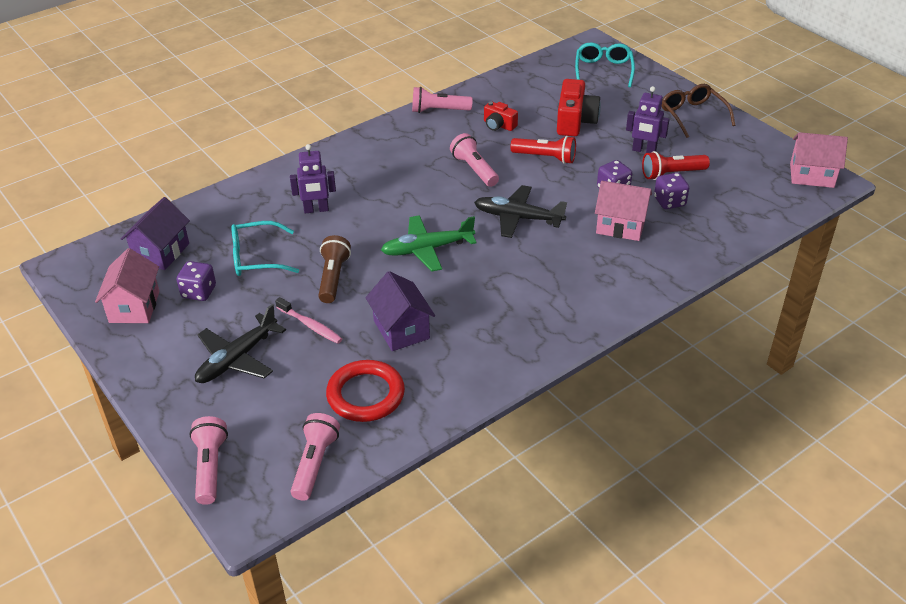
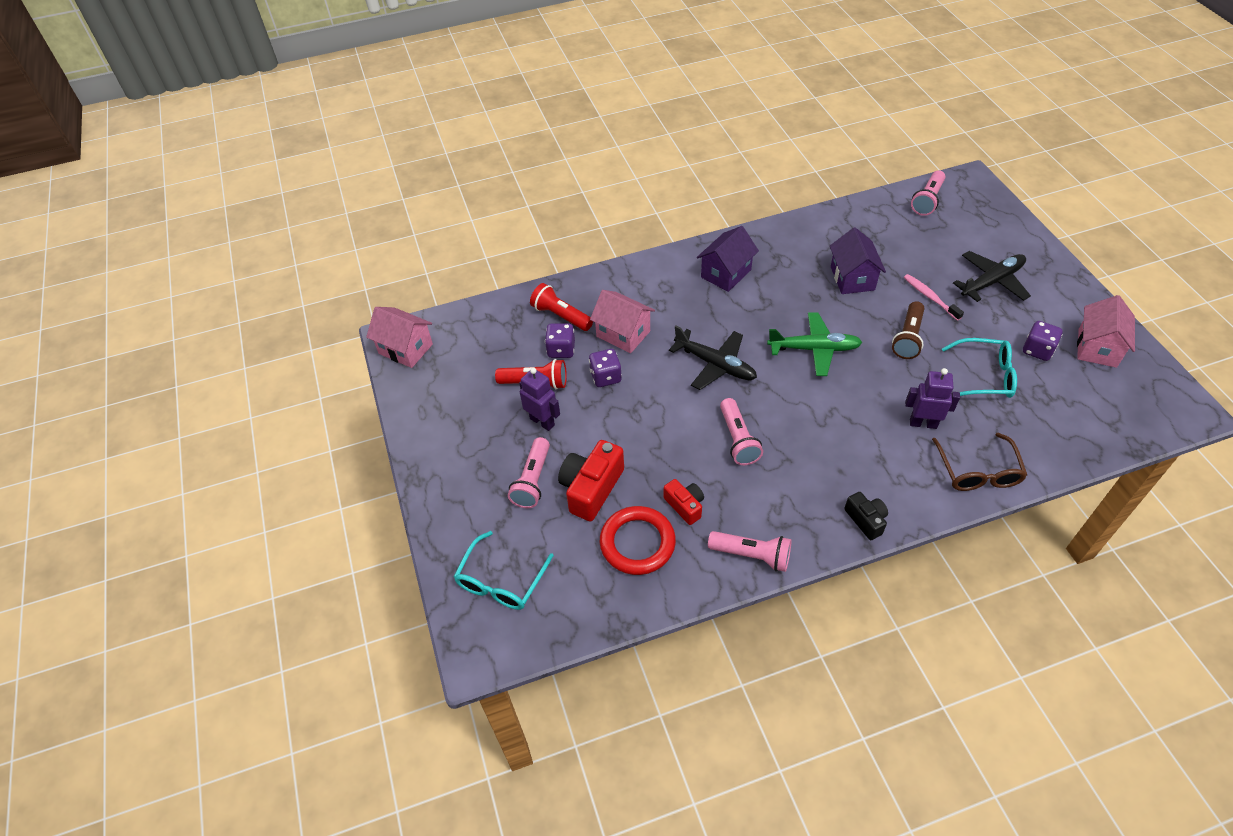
camera: 160 degrees left, 10 degrees up
(161, 252) = (1087, 405): purple house -> purple house (726, 273)
(210, 467) = (1002, 211): pink flashlight -> pink flashlight (532, 481)
(359, 142) = (866, 520): none -> black camera
(365, 395) = (887, 235): red ring -> red ring (637, 543)
(545, 157) = (653, 437): red flashlight -> red flashlight (560, 316)
(693, 115) = (452, 462): brown glasses -> brown glasses (978, 471)

